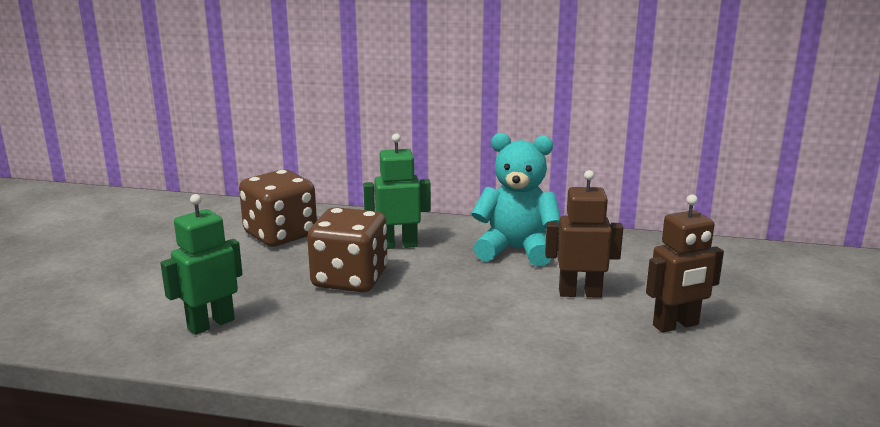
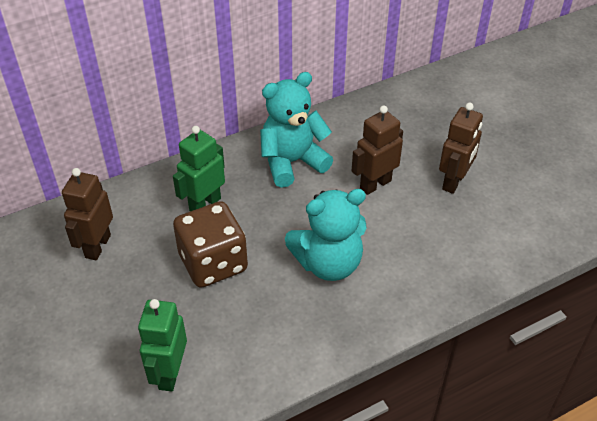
camera: 40 degrees left, 25 degrees up
(280, 235) = (97, 246): brown dice -> brown robot
(450, 323) = (328, 263): none -> turquoise teddy bear

